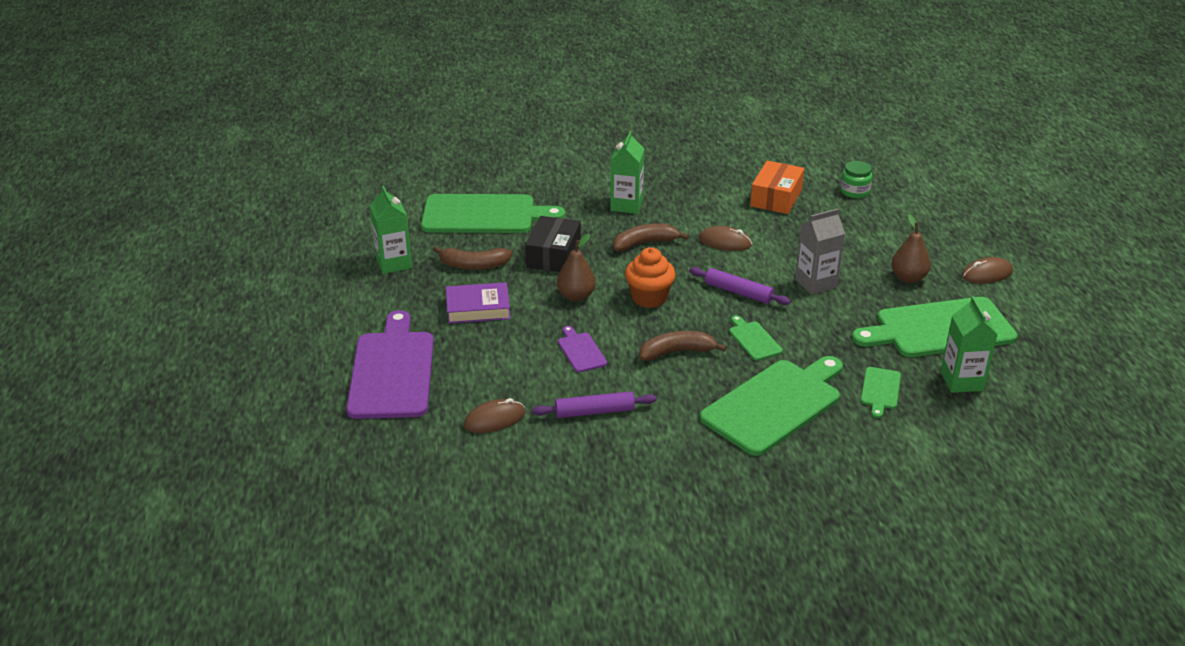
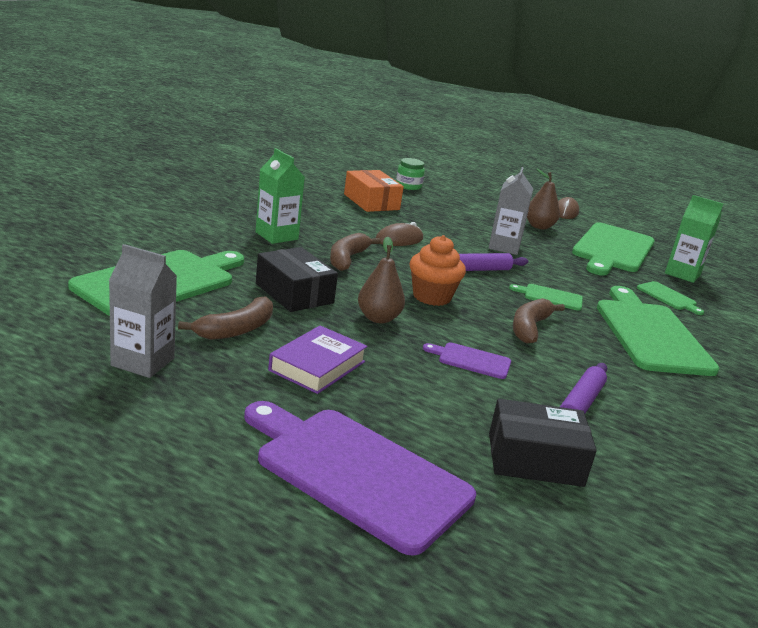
camera: 55 degrees left, 10 degrees down
(394, 263) = (143, 362): green carton -> grey carton
(494, 419) = (535, 459): brown mouse -> black box

